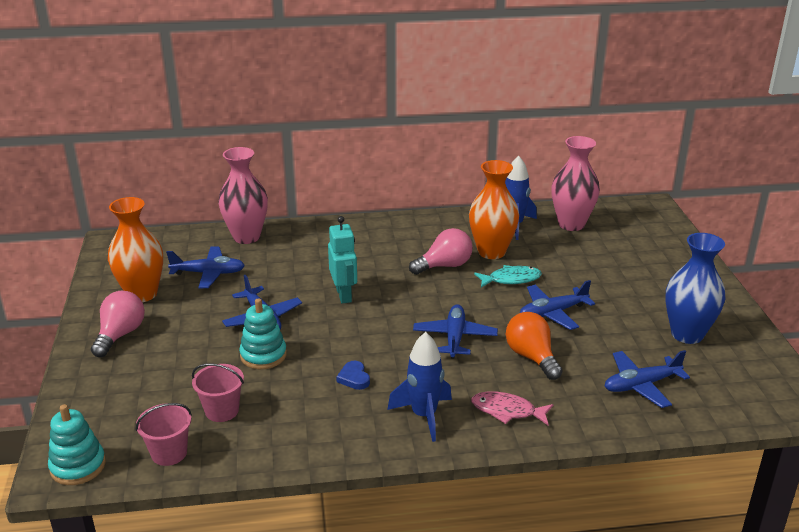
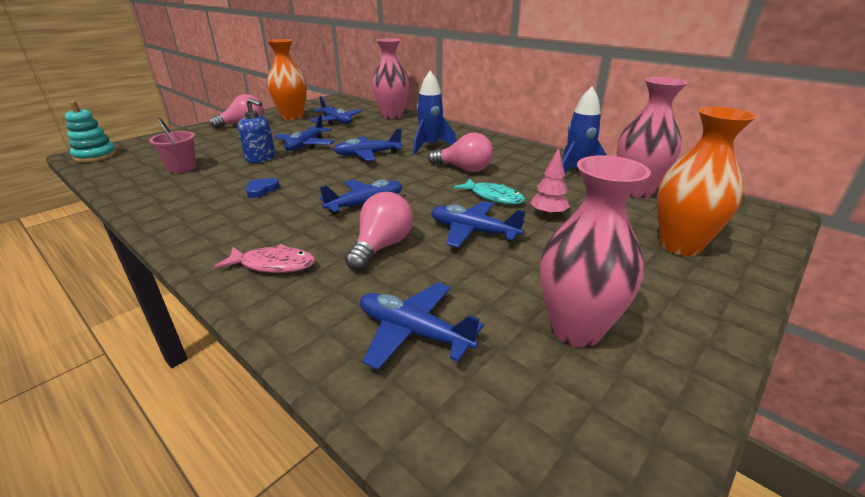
camera: 50 degrees right, 0 degrees up
(169, 453) = (121, 170): pink bucket -> none
(263, 355) = (261, 158): turquoise stacking toy -> blue soap dispenser
(344, 295) = (368, 155): turquoise robot -> blue plane
(424, 416) = (231, 230): blue rocket -> blue rocket (430, 146)
(491, 252) = (518, 177): orange vase -> orange vase (680, 245)
(507, 411) = (273, 265): pink fish -> pink fish turned 120 degrees clockwise
(531, 357) = (382, 246): orange light bulb -> pink light bulb
(563, 274) = (548, 214): none -> pink tree
(687, 334) = (575, 329): blue vase -> pink vase

